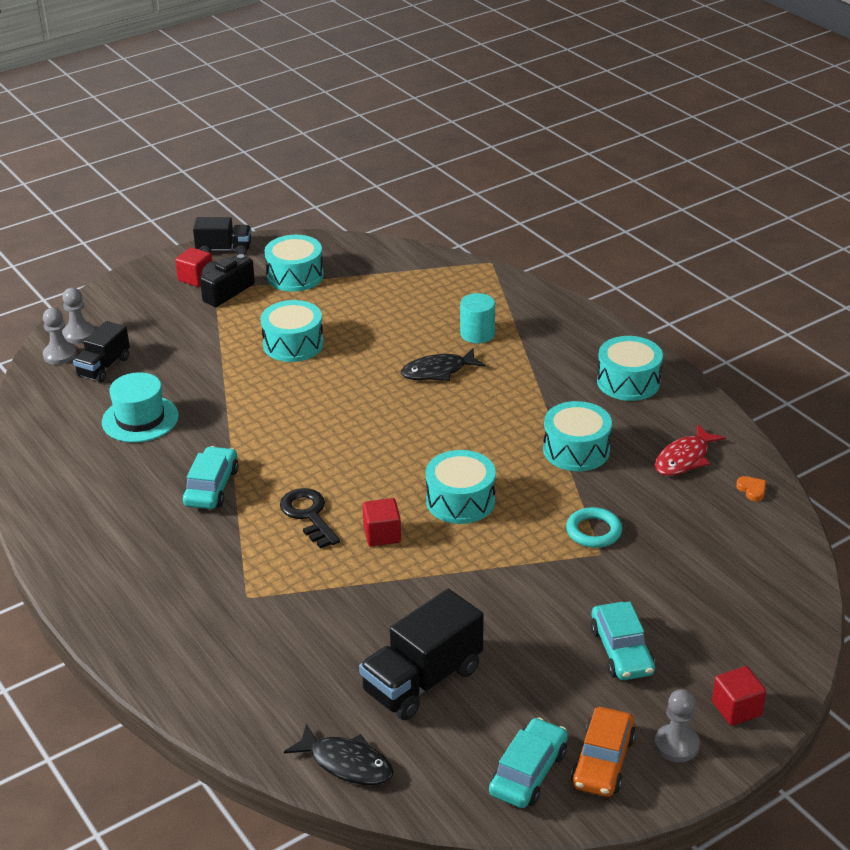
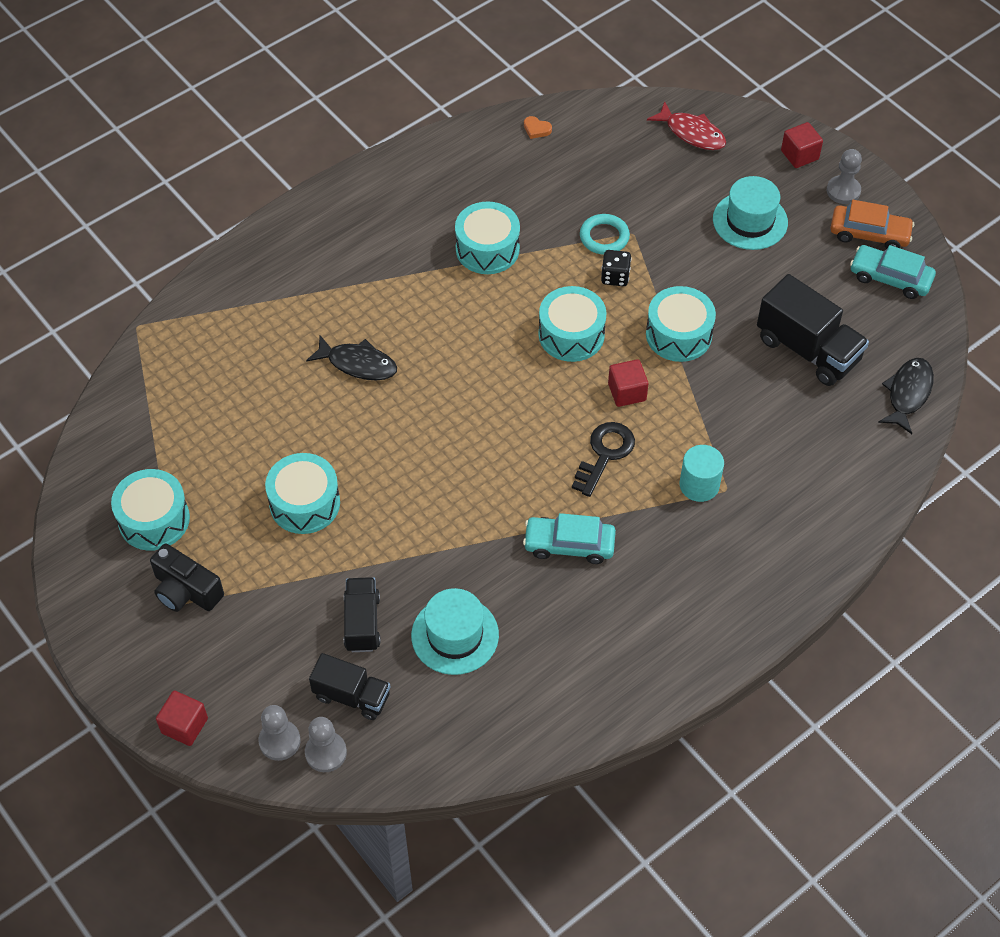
camera: 95 degrees left, 20 degrees up
(195, 278) = (152, 630): red cube -> red cube (184, 725)
(224, 250) = (82, 608): black truck -> black truck (362, 623)
(308, 515) = (605, 454): black key -> black key turned 150 degrees clockwise
(438, 371) = (358, 364): black fish -> black fish turned 45 degrees counterclockwise
(477, 334) = (286, 333): turquoise cylinder -> turquoise cylinder (699, 485)
(537, 536) = (615, 277): none -> black dice
(621, 651) = (750, 221): turquoise car -> turquoise hat
(628, 382) = (374, 208): turquoise drum -> turquoise drum (678, 335)
(684, 459) = (495, 172): red fish -> red fish (692, 133)
(752, 490) = (536, 129): orange heart -> orange heart turned 120 degrees counterclockwise

